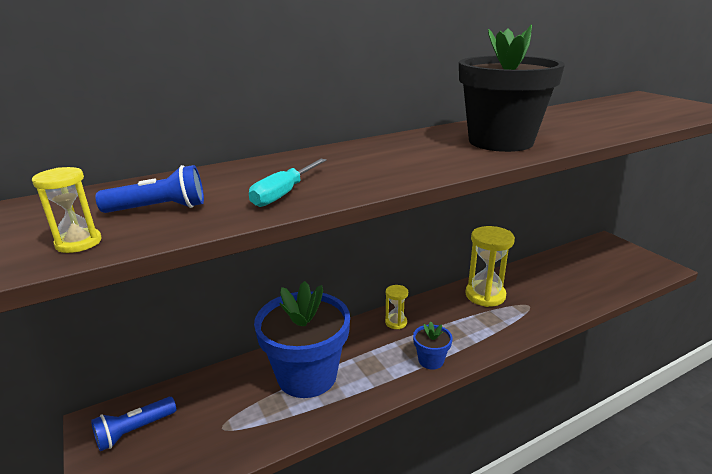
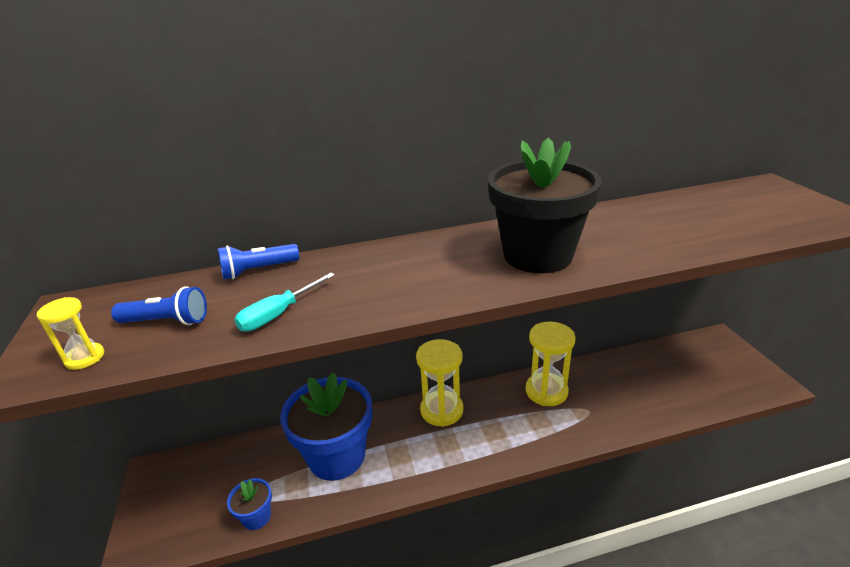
camera: 15 degrees right, 5 degrees up
(134, 431) = (177, 485): blue flashlight -> blue flashlight (258, 270)
(396, 322) = (441, 410): yellow hourglass -> yellow hourglass, size x1.93
(431, 360) = (458, 460): blue flower pot -> blue flower pot (256, 517)

